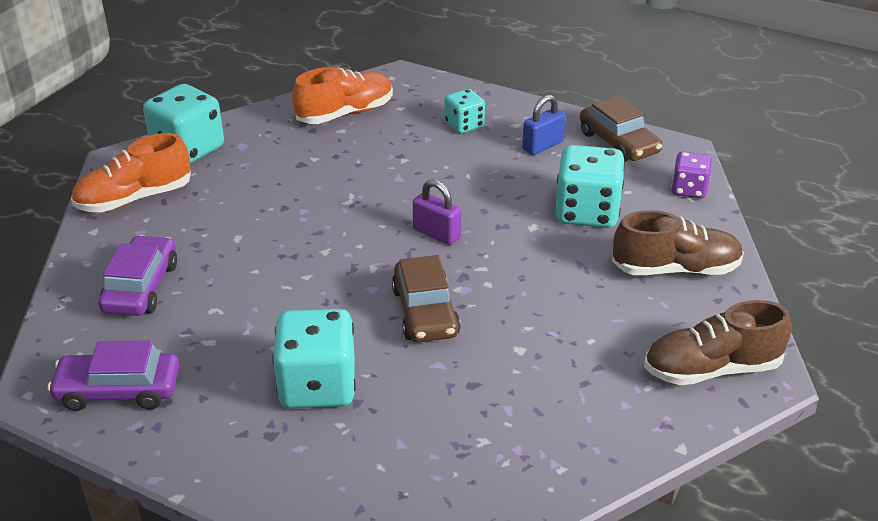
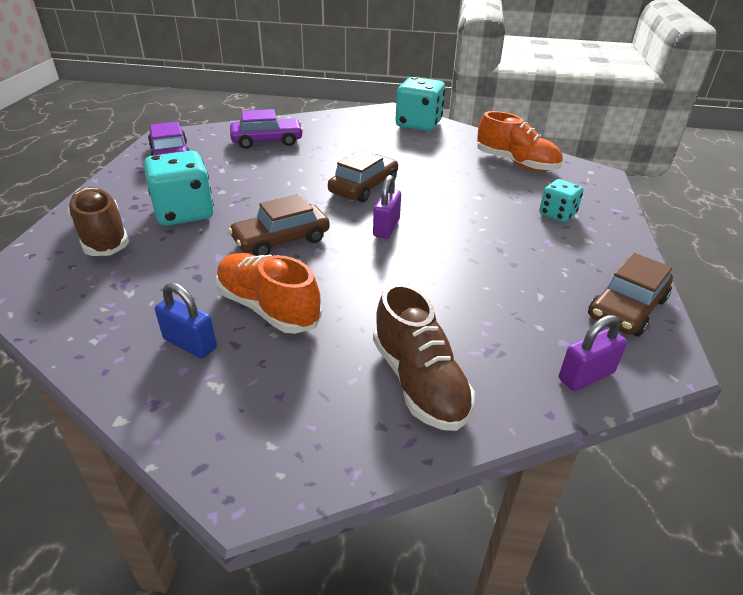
camera: 70 degrees right, 0 degrees up
(134, 199) = (353, 121): orange shoe -> orange shoe (268, 308)
(336, 229) = (364, 187): none -> brown car
(542, 146) = (568, 260): blue padlock -> blue padlock (190, 343)
(587, 212) = (478, 303): turquoise dice -> none
(689, 189) = (586, 376): purple dice -> purple padlock
(711, 369) = (250, 432): brown shoe -> brown shoe (102, 236)

